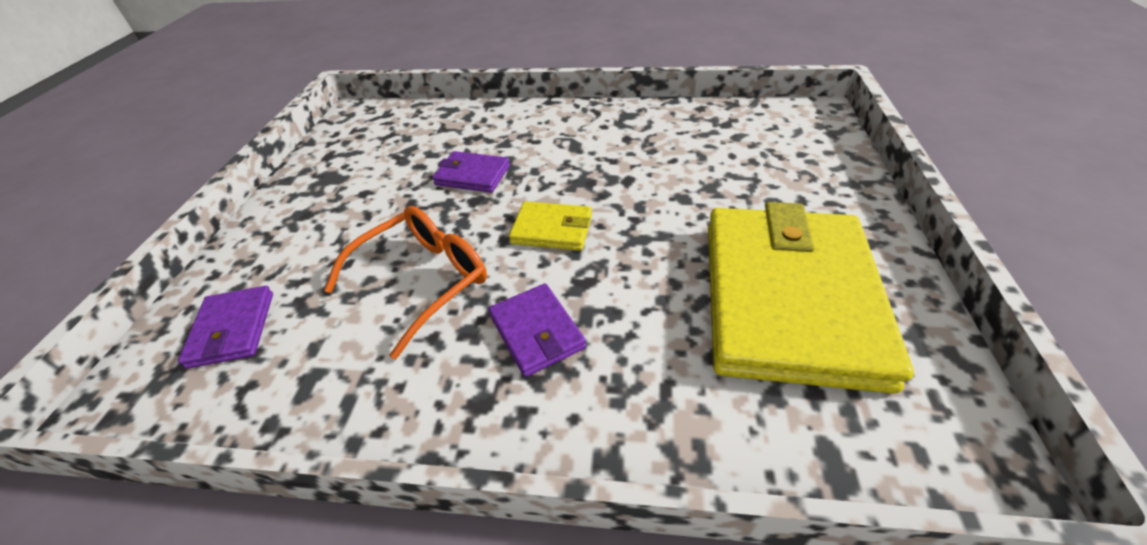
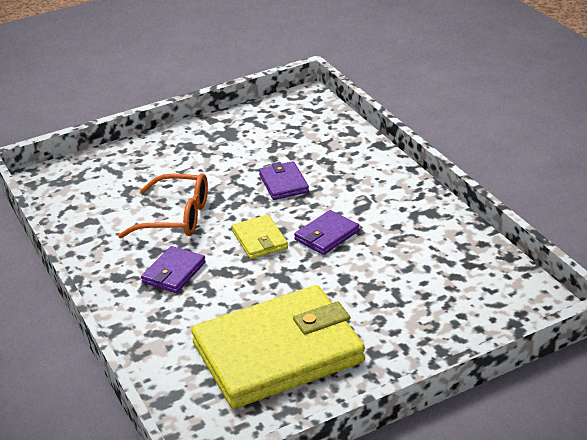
camera: 55 degrees right, 10 degrees down
(232, 329) = (97, 180): purple wallet -> purple wallet (326, 235)

